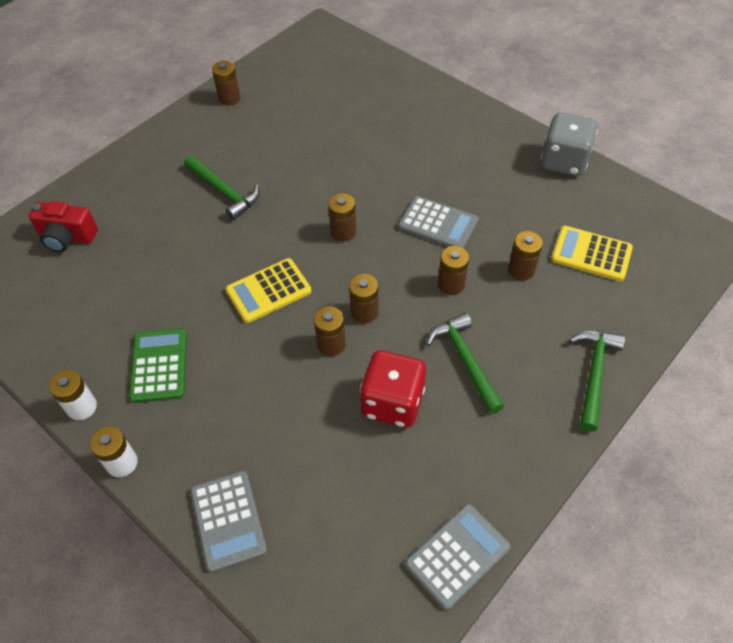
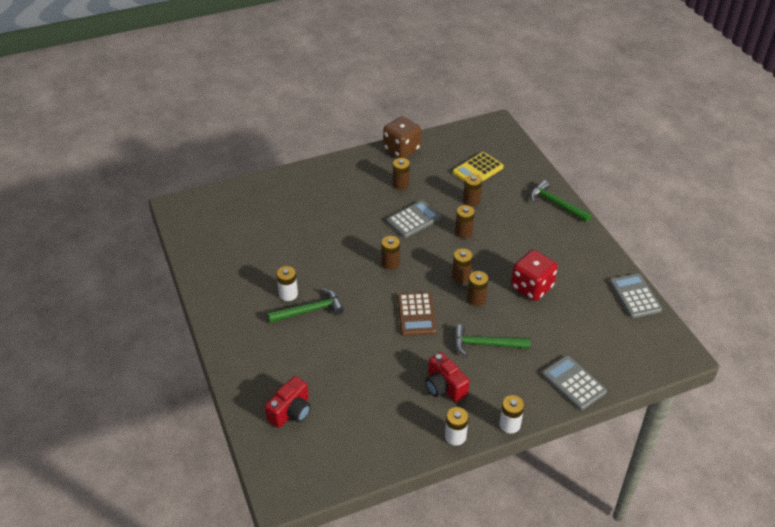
camera: 65 degrees left, 10 degrees down
(159, 365) = (444, 387): green calculator -> red camera
(228, 520) = (573, 383): grey calculator -> grey calculator turned 135 degrees counterclockwise
(229, 98) = (212, 279): brown battery -> brown battery (401, 184)
(239, 164) = (288, 294): none -> white battery
(268, 291) = (416, 314): yellow calculator -> brown calculator
(465, 360) = (520, 247): green hammer -> green hammer (485, 344)
(564, 161) = (401, 149): grey dice -> brown dice

